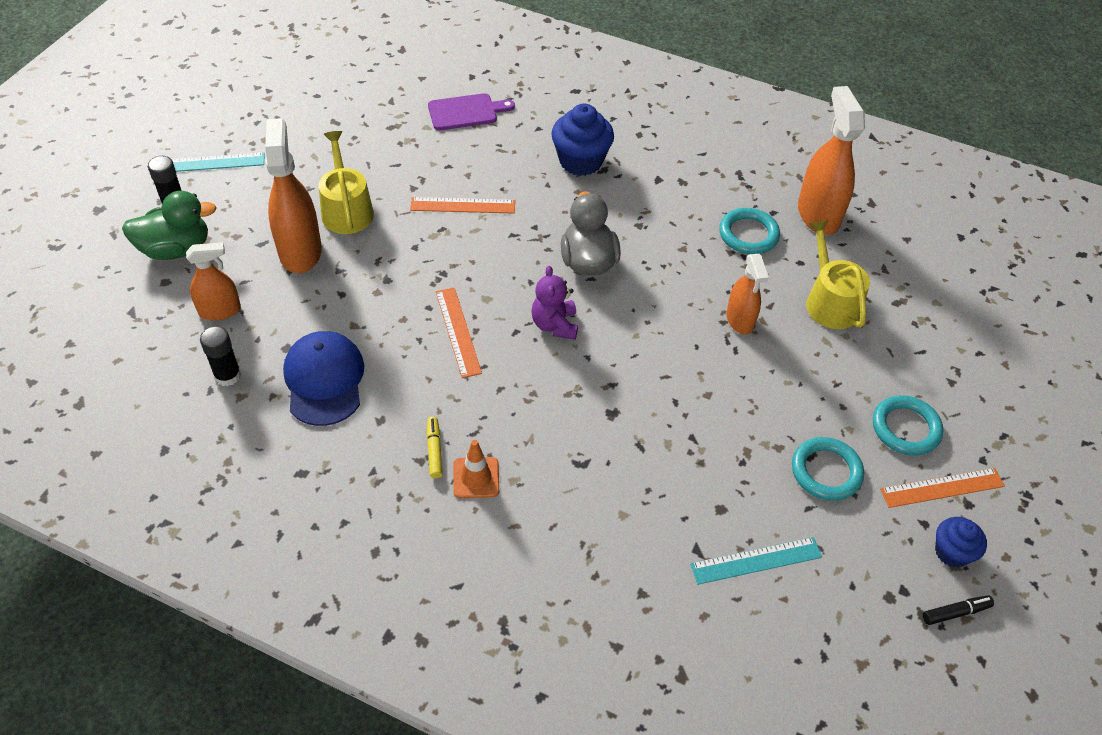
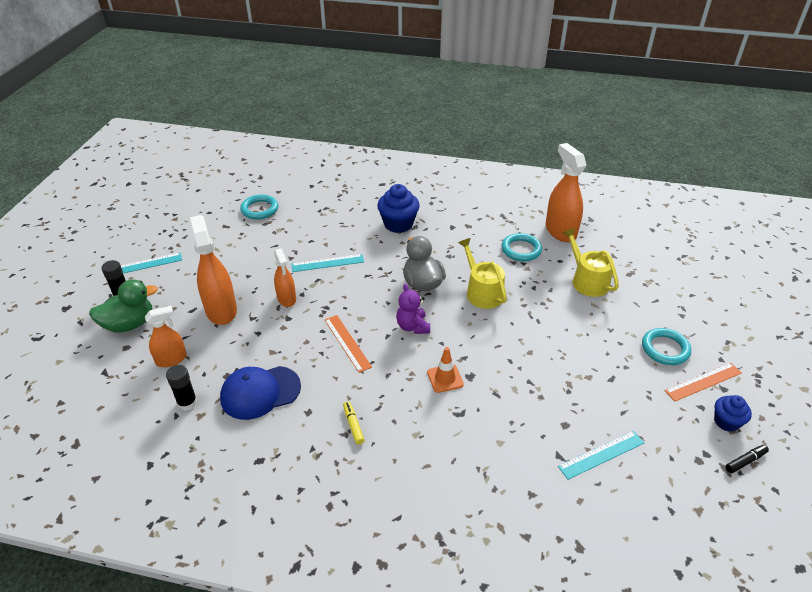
camera: 10 degrees left, 10 degrees down
(324, 380) = (260, 392): blue cap -> blue cap turned 90 degrees counterclockwise
(346, 209) = (247, 278): yellow watering can -> yellow watering can (482, 292)
(463, 205) = (327, 263): orange ruler -> turquoise ruler
(466, 112) = (313, 207): purple cutting board -> none
(476, 478) = (388, 438): orange traffic cone -> orange traffic cone (445, 378)
(740, 320) = (534, 302): orange spray bottle -> orange spray bottle (286, 298)
(826, 471) = (625, 386): turquoise ring -> turquoise ring (259, 209)

